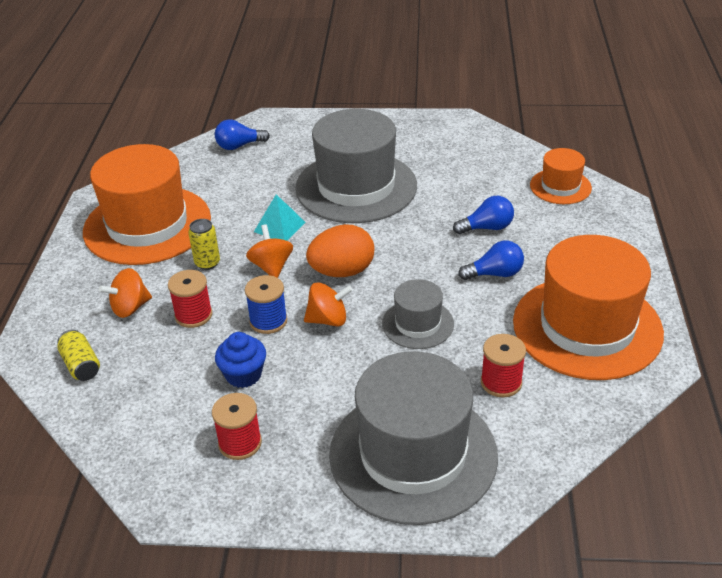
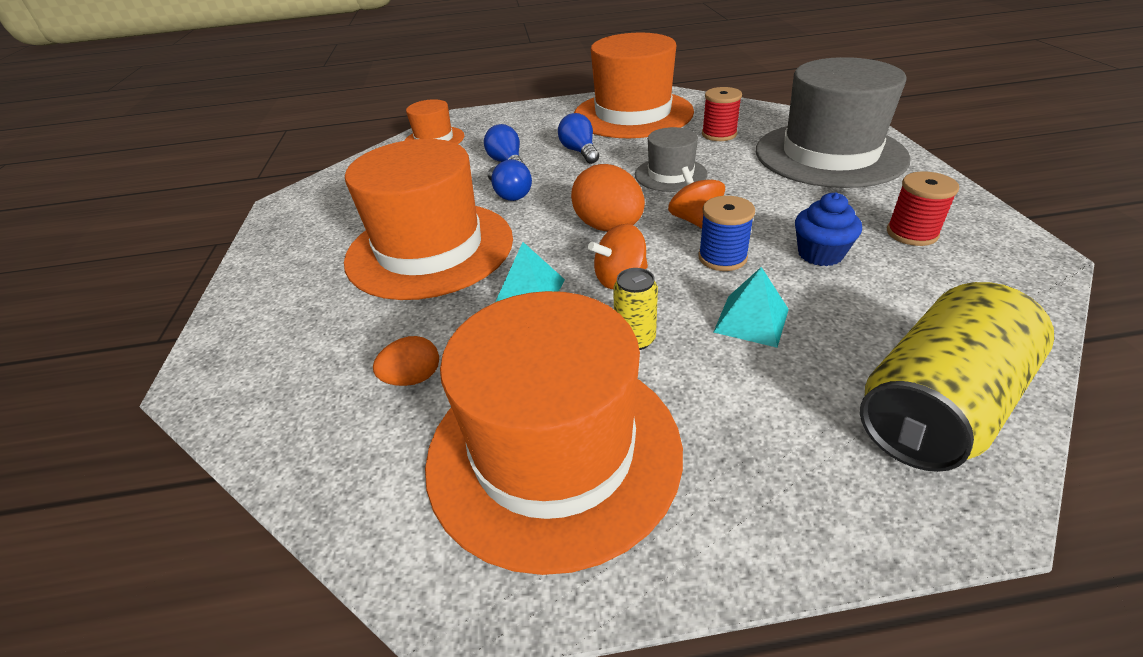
camera: 100 degrees left, 0 degrees up
(81, 365) = (937, 406): yellow can -> yellow can, size x2.18
(130, 308) = (779, 394): orange spinning top -> none
(193, 315) = (751, 320): red spool -> turquoise pyramid
(226, 183) = (413, 378): none -> orange egg
(239, 146) = (285, 395): blue light bulb -> blue light bulb (510, 194)
(356, 187) = (430, 249): grey hat -> orange hat

